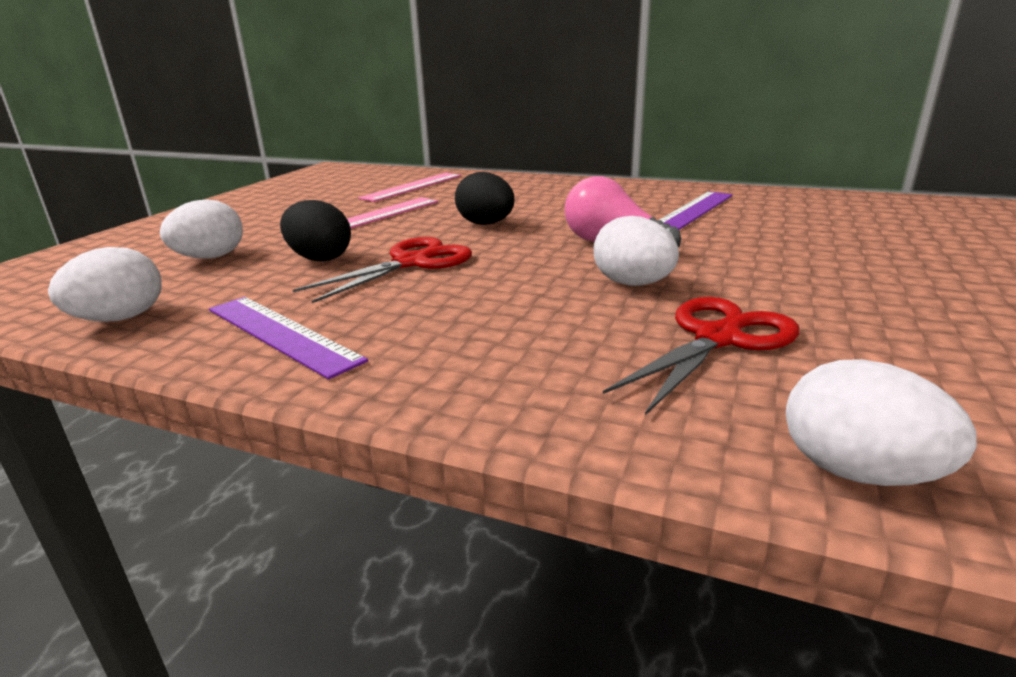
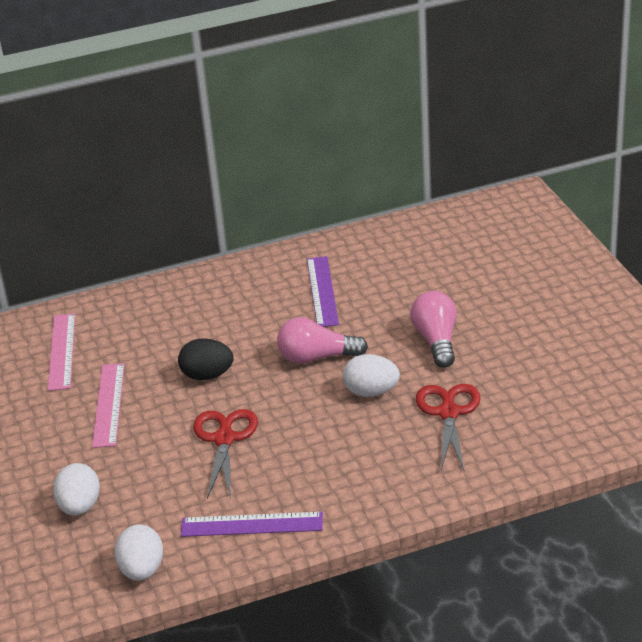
camera: 40 degrees left, 10 degrees up
(319, 258) = (158, 467): black egg -> none
(791, 273) = (436, 341): none -> pink light bulb
(858, 472) = (545, 455): white egg -> none

